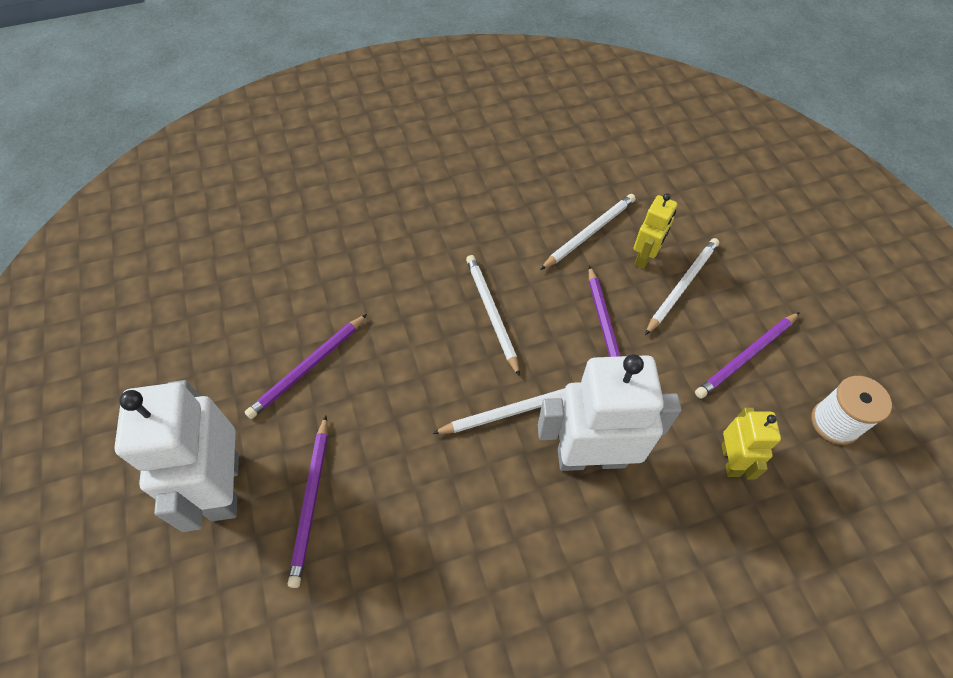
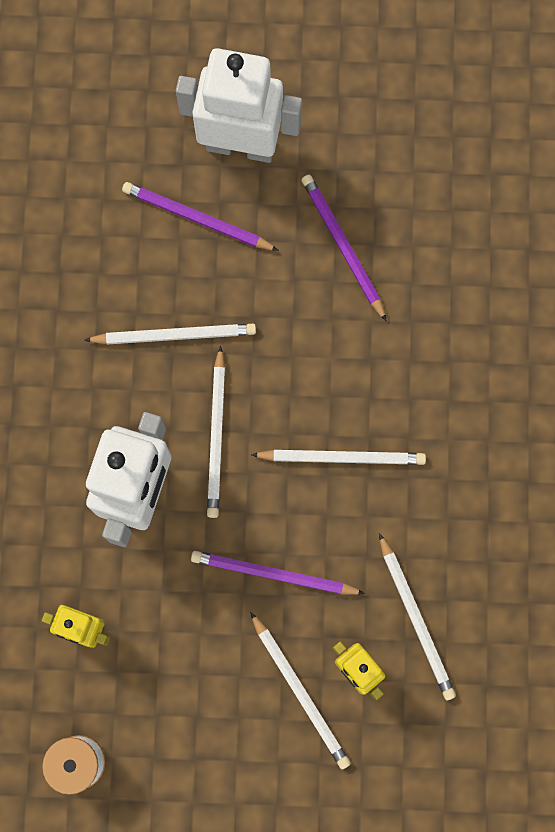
camera: 110 degrees right, 20 degrees up
(435, 480) = (174, 335): none -> white pencil
(746, 357) = (185, 713): purple pencil -> none

